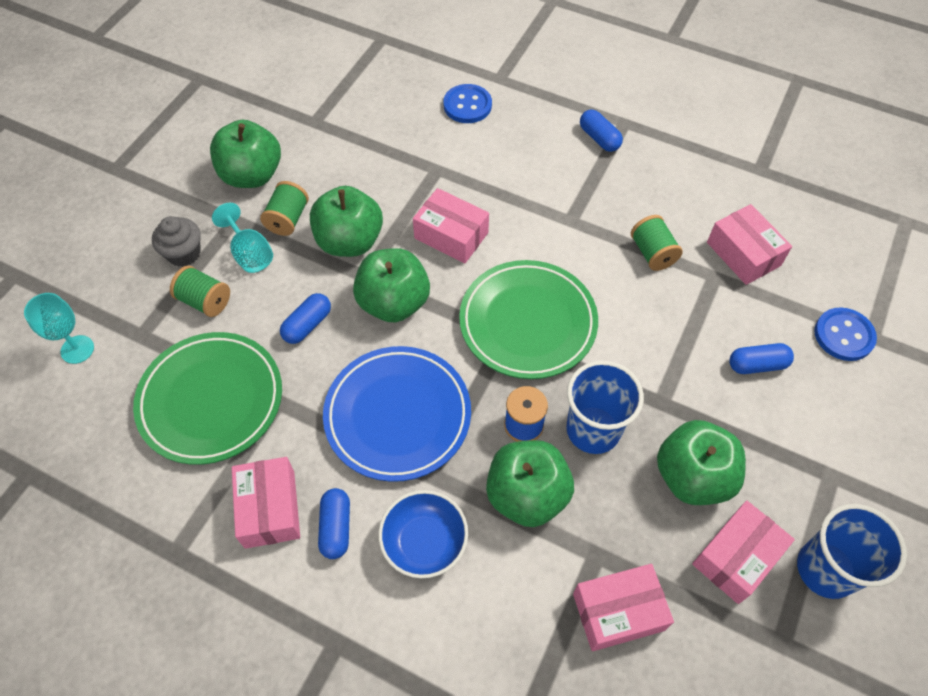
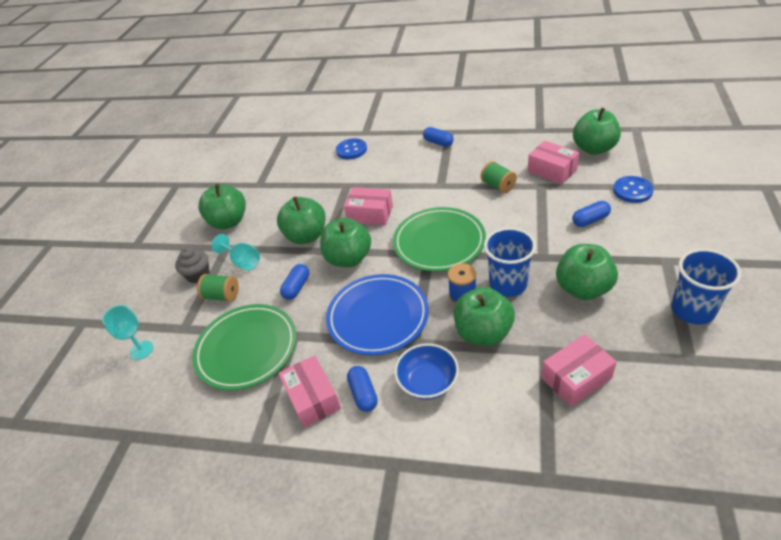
camera: 10 degrees left, 15 degrees down
(288, 219) = (261, 237): green spool -> none
(736, 557) = (634, 322): pink box -> none
(824, 236) = (594, 149): none -> green apple

